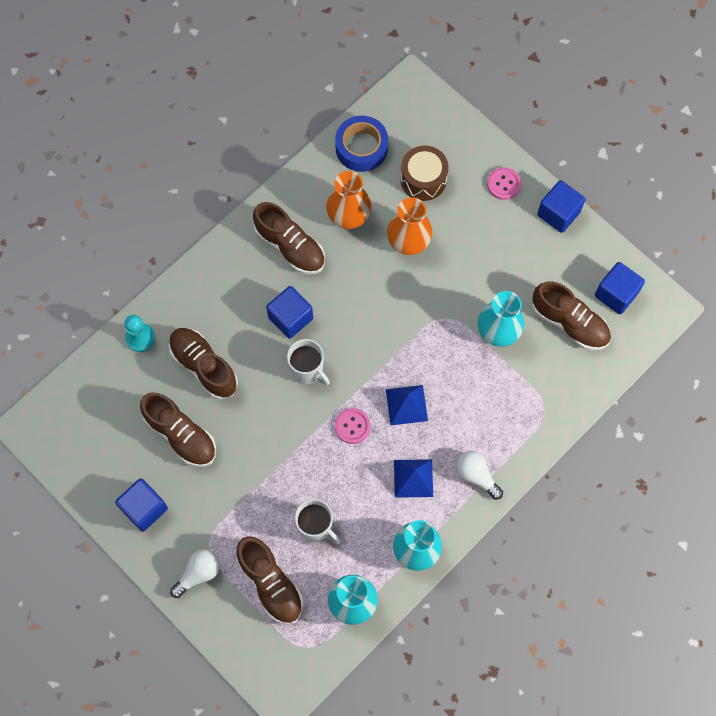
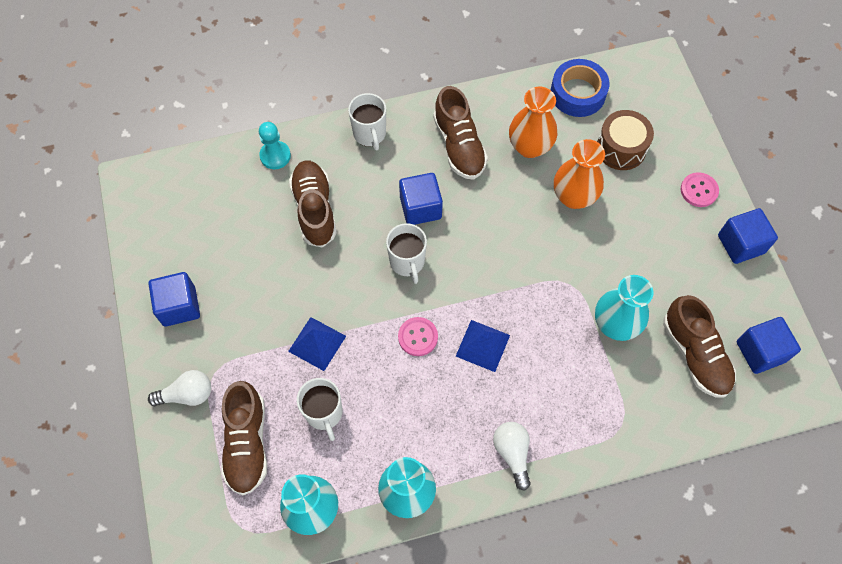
camera: 30 degrees right, 5 degrees down
(181, 435) = (255, 258): brown shoe -> none
(209, 276) = (370, 134): none -> white mug
(413, 478) = (447, 420): blue pyramid -> blue pyramid (317, 343)

